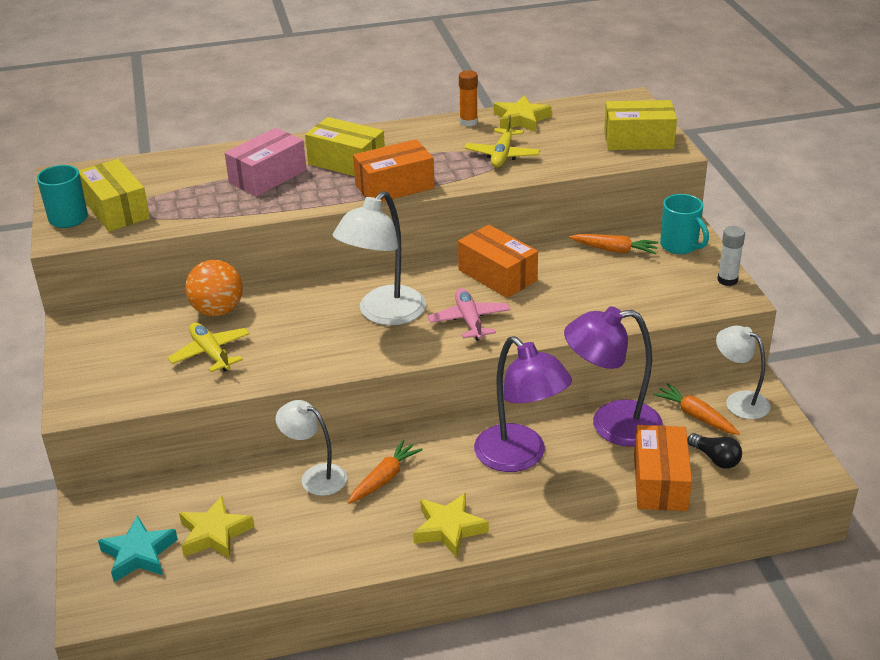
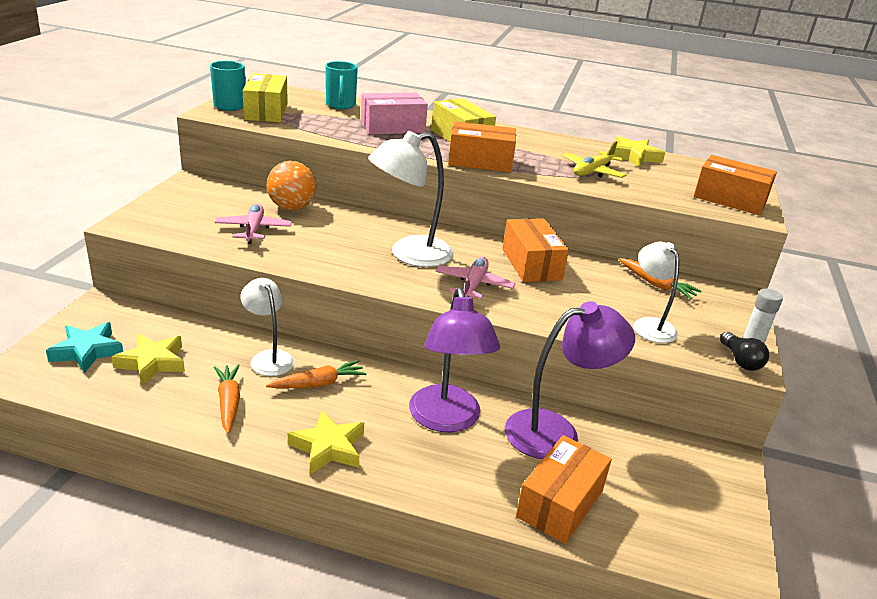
camera: 25 degrees right, 5 degrees down
(211, 353) = (253, 230): yellow plane -> pink plane
(468, 122) = (587, 145): orange glue stick -> none
(611, 424) = (556, 432): purple lamp -> purple lamp turned 135 degrees clockwise
(638, 140) = (729, 199): yellow box -> orange box
(680, 246) = (724, 304): turquoise mug -> turquoise mug (340, 105)
(696, 416) = (647, 461): orange carrot -> orange carrot (228, 403)
(715, 459) = (636, 510): black light bulb -> black light bulb (740, 361)
(739, 401) = (704, 469): white lamp -> white lamp (649, 325)

